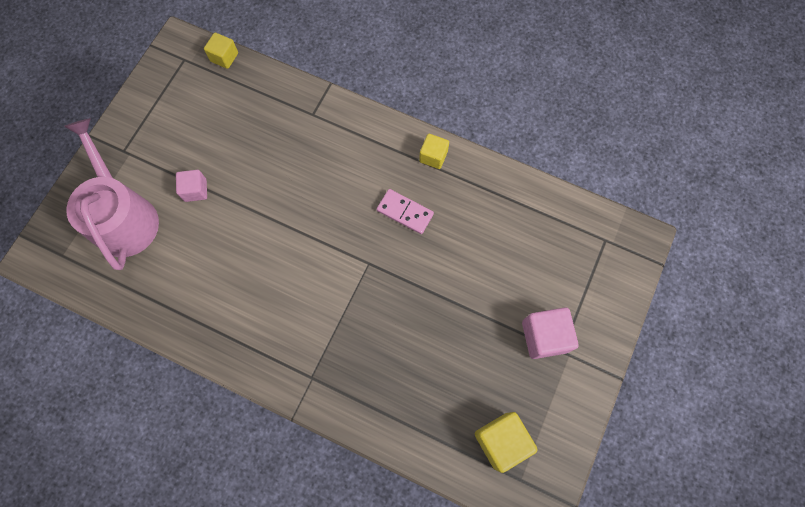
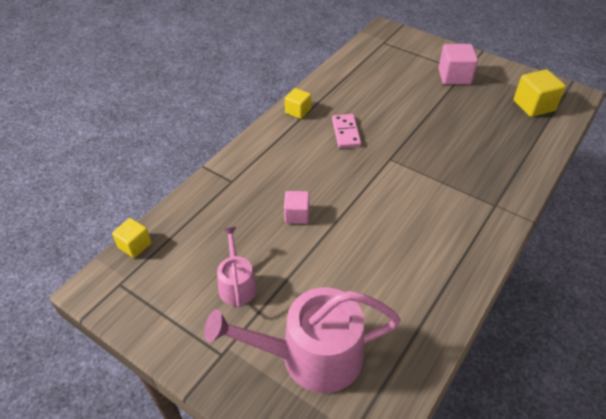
camera: 80 degrees left, 25 degrees down
(190, 146) = (237, 284): none -> pink watering can
(195, 190) = (292, 282): pink cube -> pink cube (297, 215)
(405, 212) = (346, 132): pink domino -> pink domino turned 45 degrees counterclockwise

